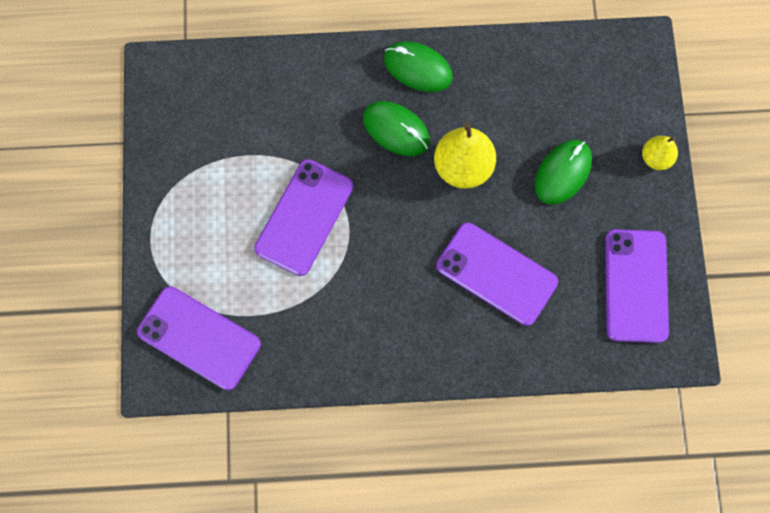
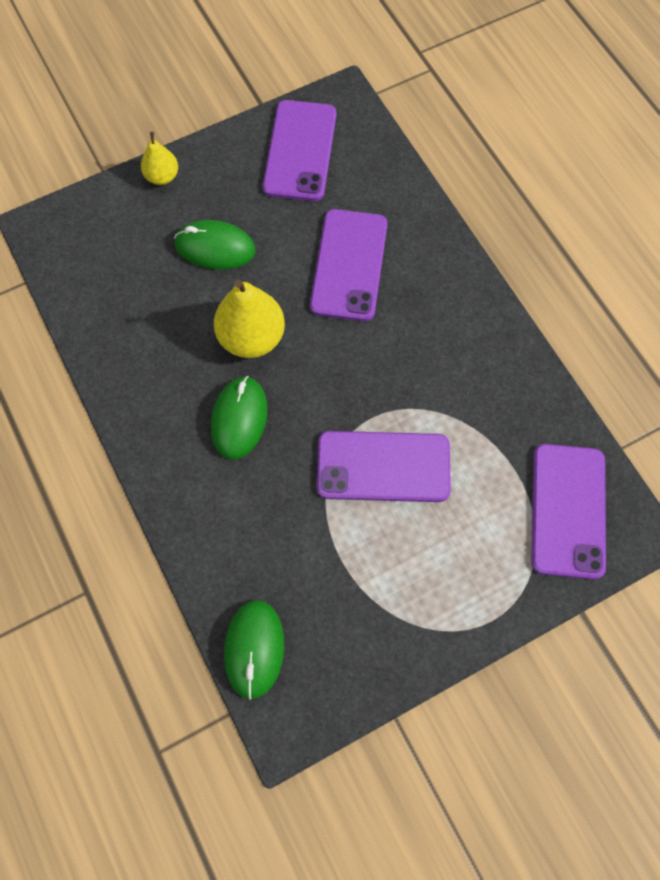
camera: 115 degrees left, 5 degrees down
(418, 68) = (156, 428): green mouse -> green mouse (254, 649)
(635, 286) = (300, 151): purple phone -> purple phone turned 60 degrees counterclockwise

